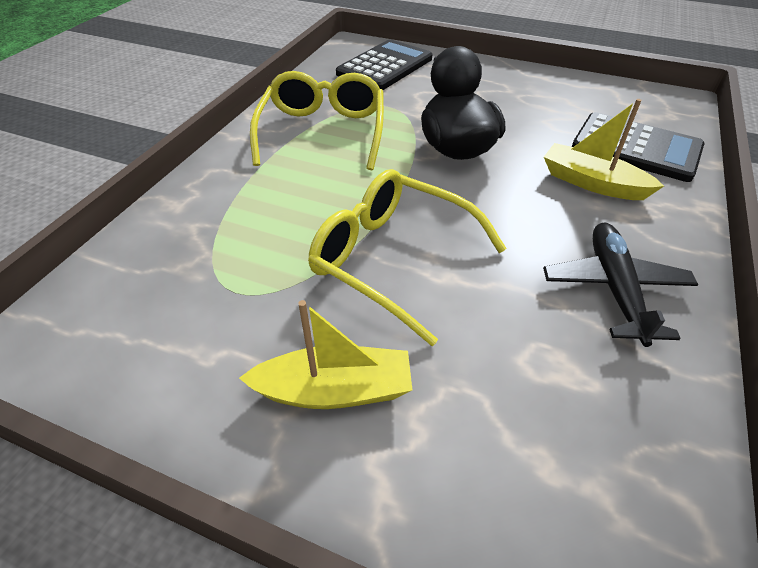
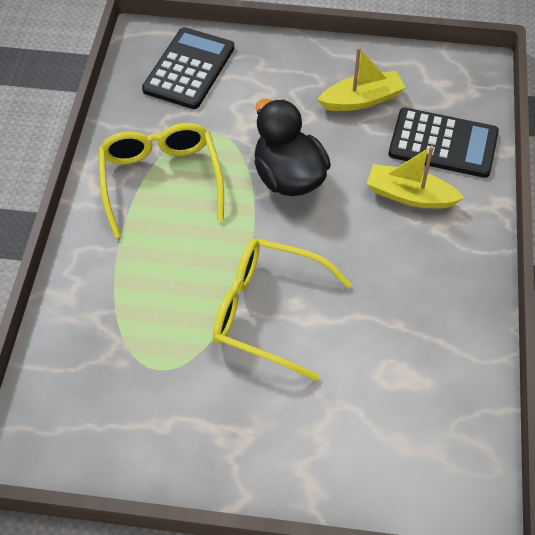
camera: 15 degrees left, 10 degrees up
(334, 390) = (260, 429): yellow boat -> yellow boat (362, 100)
(614, 289) = (434, 302): black plane -> none

